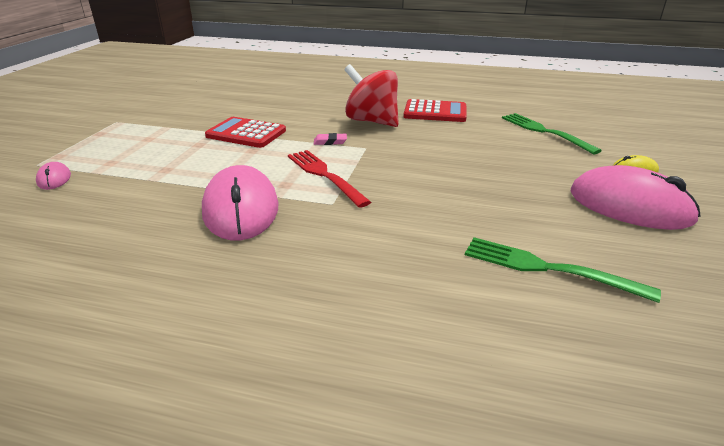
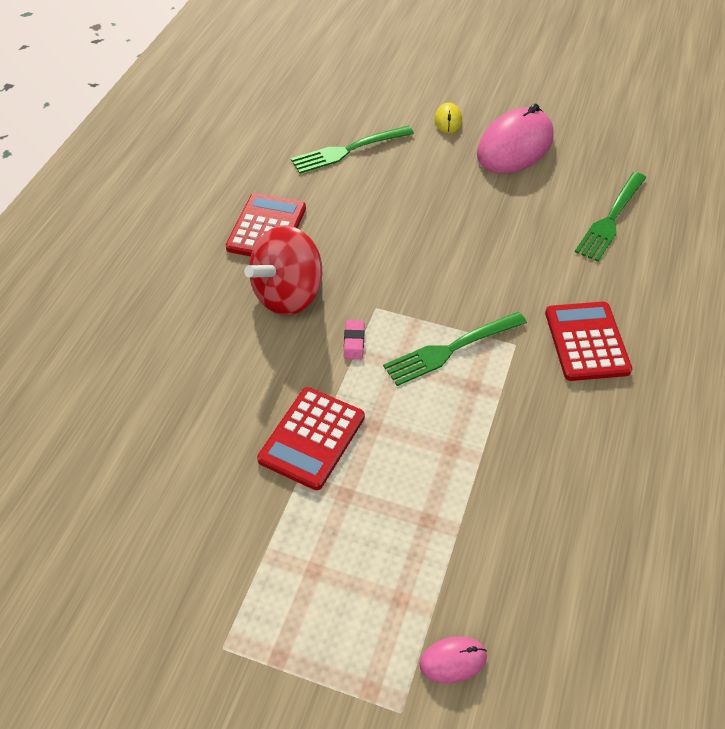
camera: 85 degrees left, 20 degrees up
(241, 209) = (530, 423): pink mouse -> none
(324, 175) = (451, 349): red fork -> green fork
(338, 242) = (586, 341): none -> red calculator

